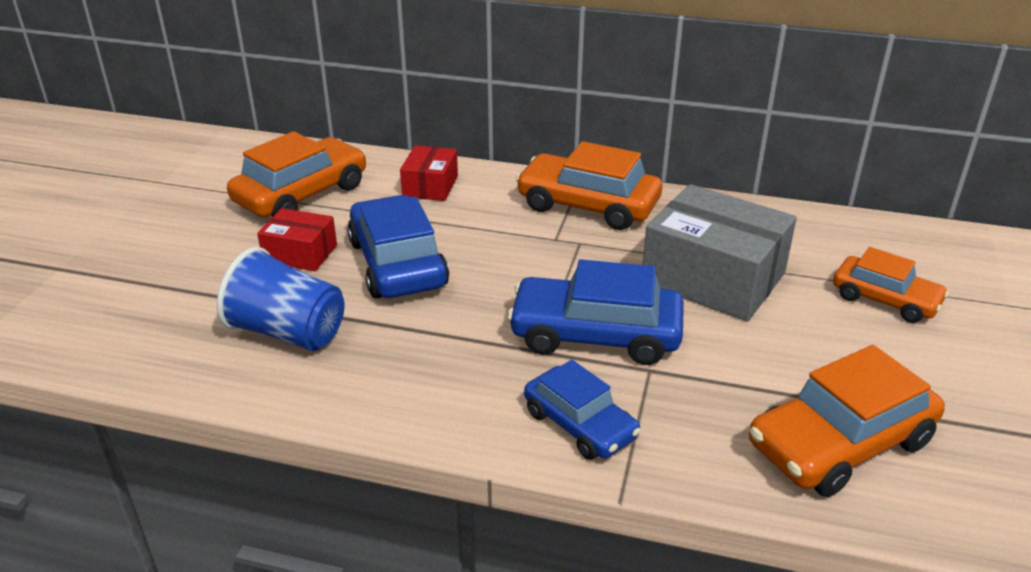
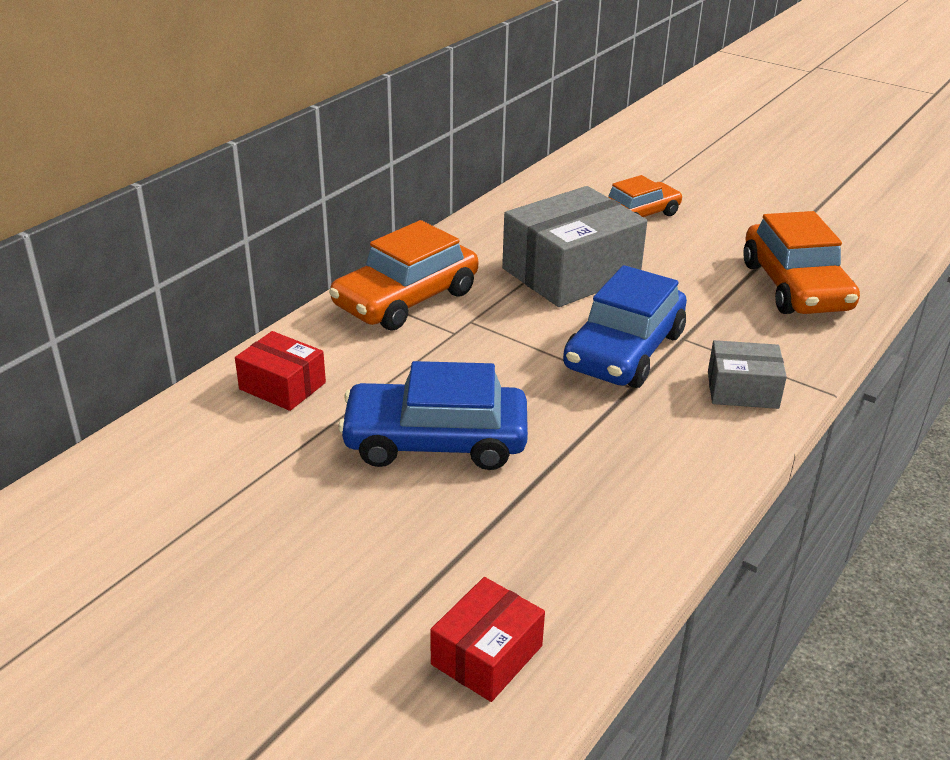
camera: 70 degrees left, 0 degrees up
(288, 332) = (527, 545): blue cup -> none
(300, 253) = (363, 512): red box -> red box (486, 655)
(301, 194) = (213, 491): orange car -> none
(580, 424) = (742, 390): blue car -> grey box

